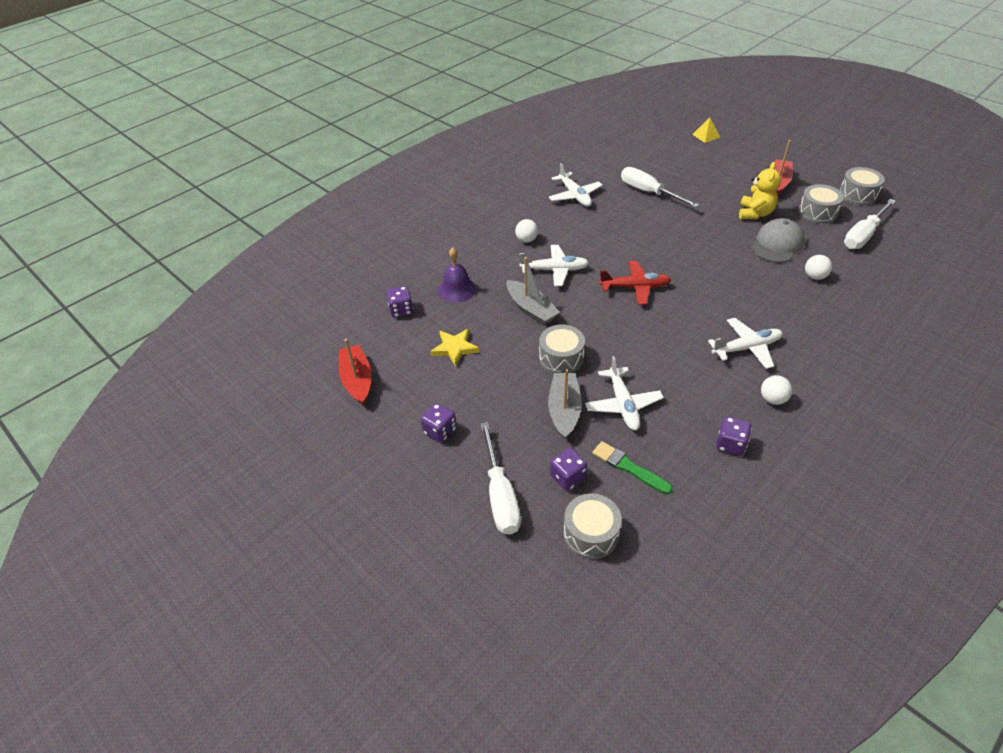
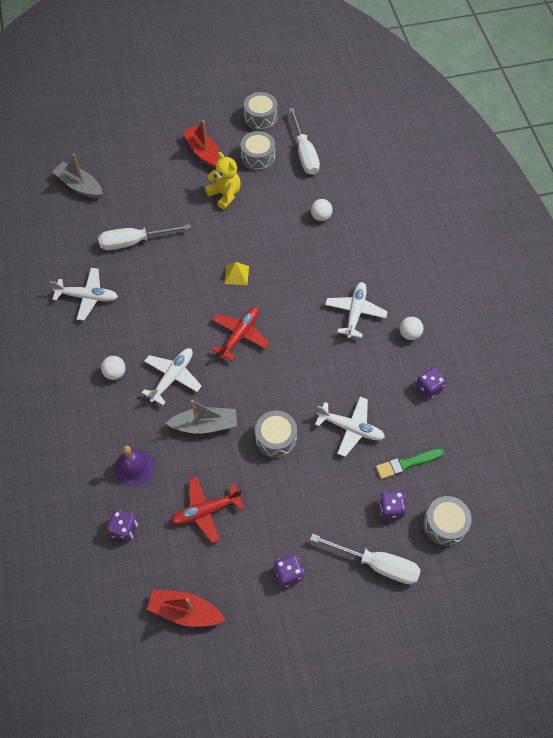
camera: 60 degrees left, 15 degrees up
(455, 348) = (206, 511): yellow star -> red plane
(564, 410) = (329, 471): grey boat -> grey boat (80, 186)
(706, 135) = (97, 145): yellow pyramid -> yellow pyramid (236, 275)
(777, 244) = (270, 210): grey cap -> none

